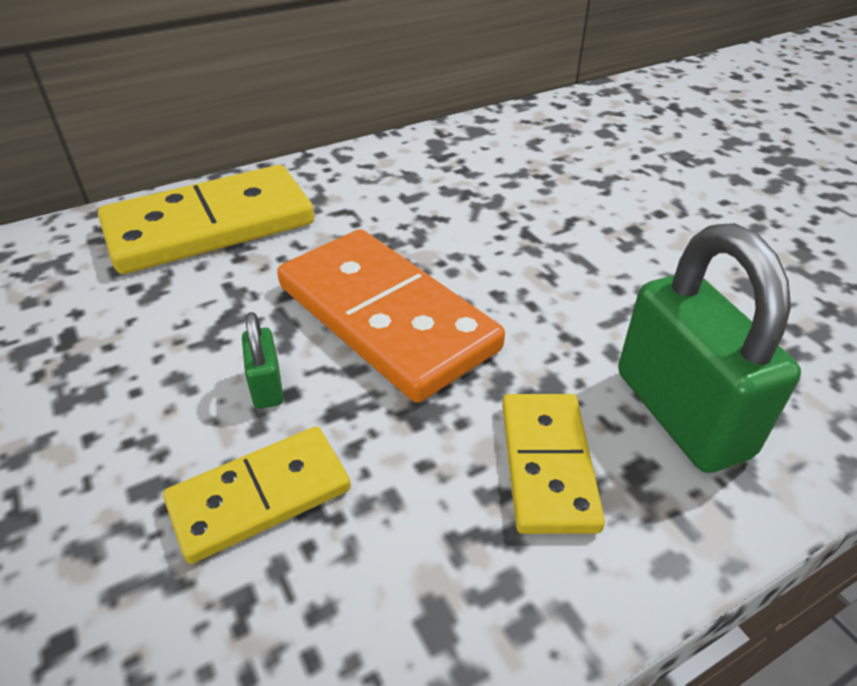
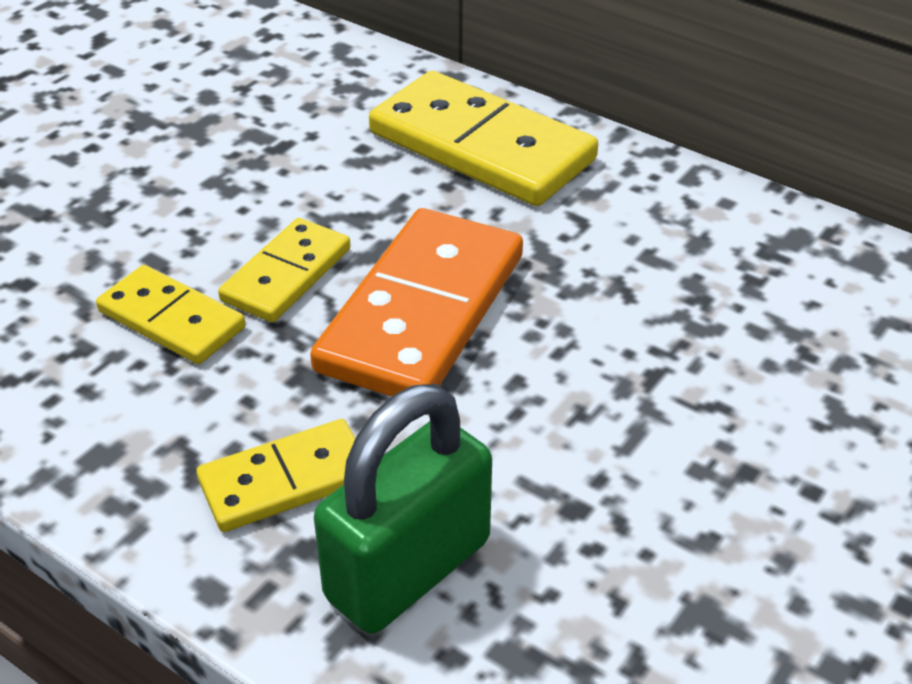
camera: 65 degrees right, 0 degrees up
(267, 386) = (287, 275): green padlock -> yellow domino

